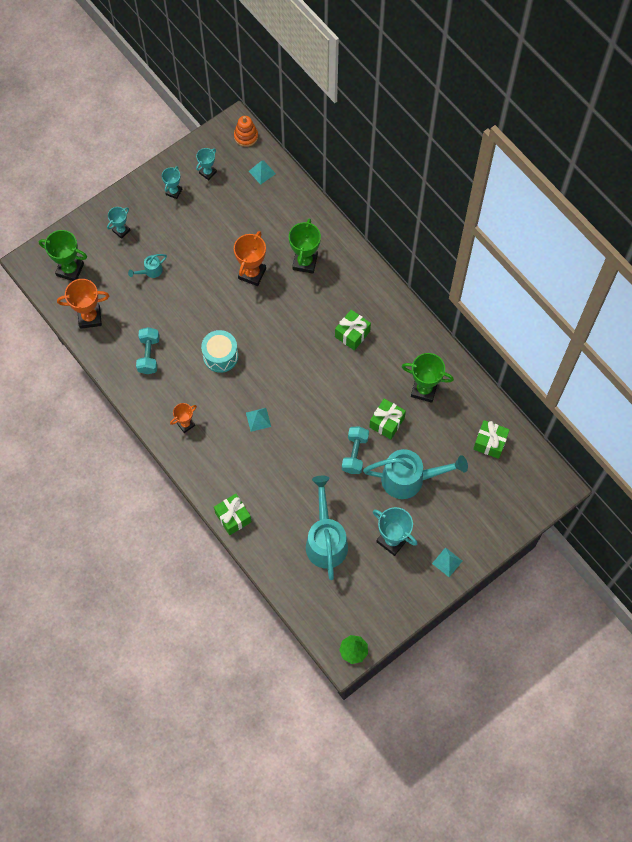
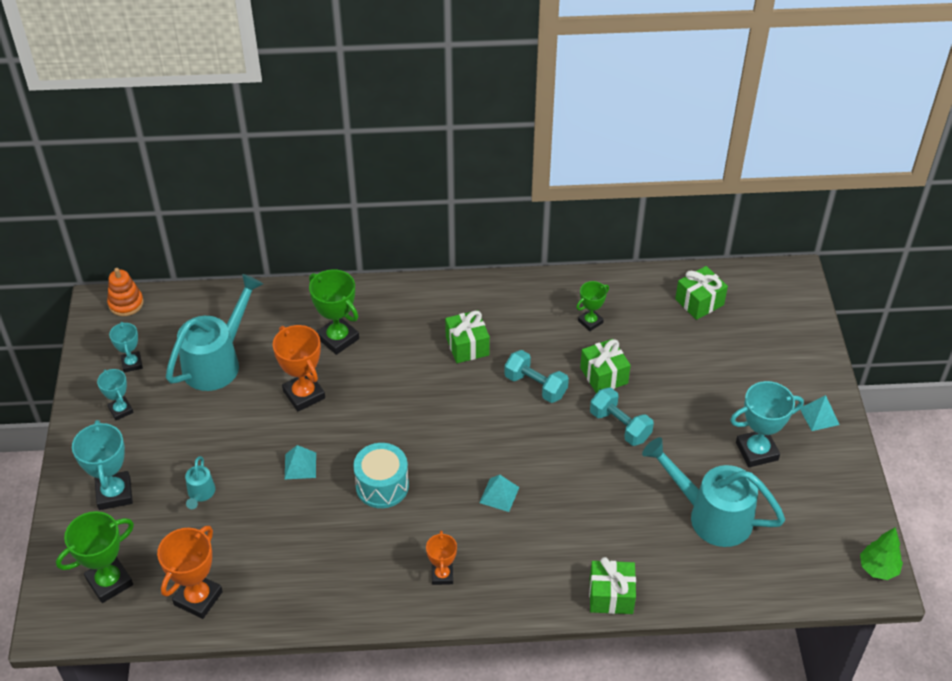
camera: 55 degrees left, 20 degrees down
(121, 231) = (114, 493): turquoise trophy -> turquoise trophy, size x1.67
(149, 355) = (312, 561): turquoise dumbbell -> turquoise dumbbell (535, 386)
(262, 172) = (186, 314): turquoise pyramid -> turquoise pyramid (300, 465)
(409, 479) = (690, 394): turquoise watering can -> turquoise watering can (217, 362)
(424, 390) = (590, 322): green trophy -> green trophy, size x0.60

